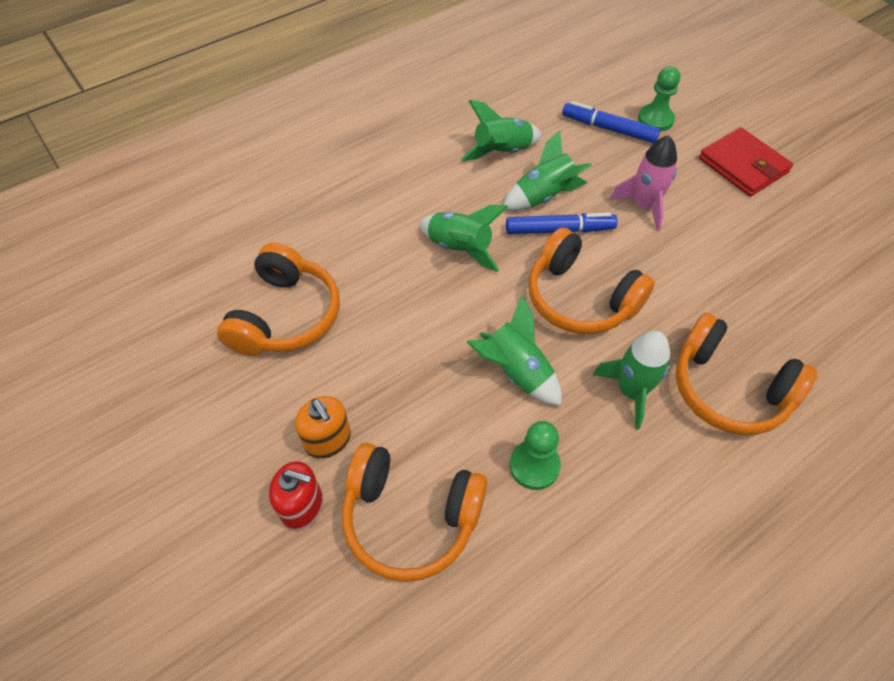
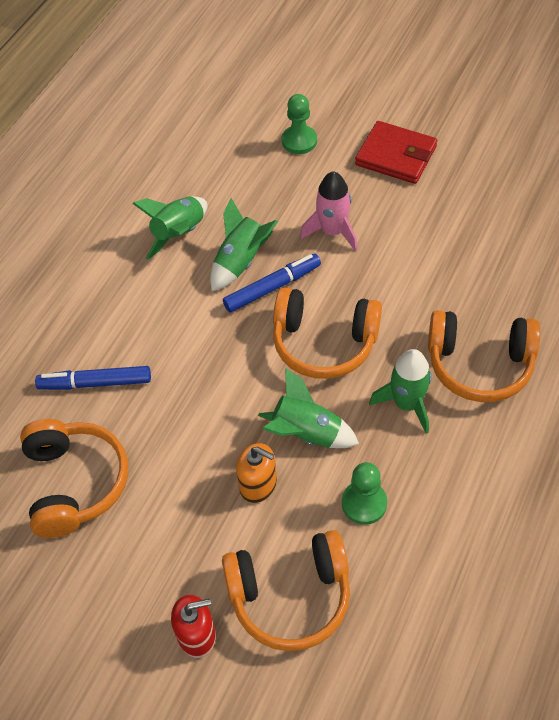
camera: 25 degrees left, 0 degrees up
(328, 440) = (183, 570): orange soap dispenser -> orange soap dispenser (258, 484)
(460, 248) = (194, 345): green rocket -> none
(609, 129) = (263, 168): blue marker -> blue marker (96, 383)

